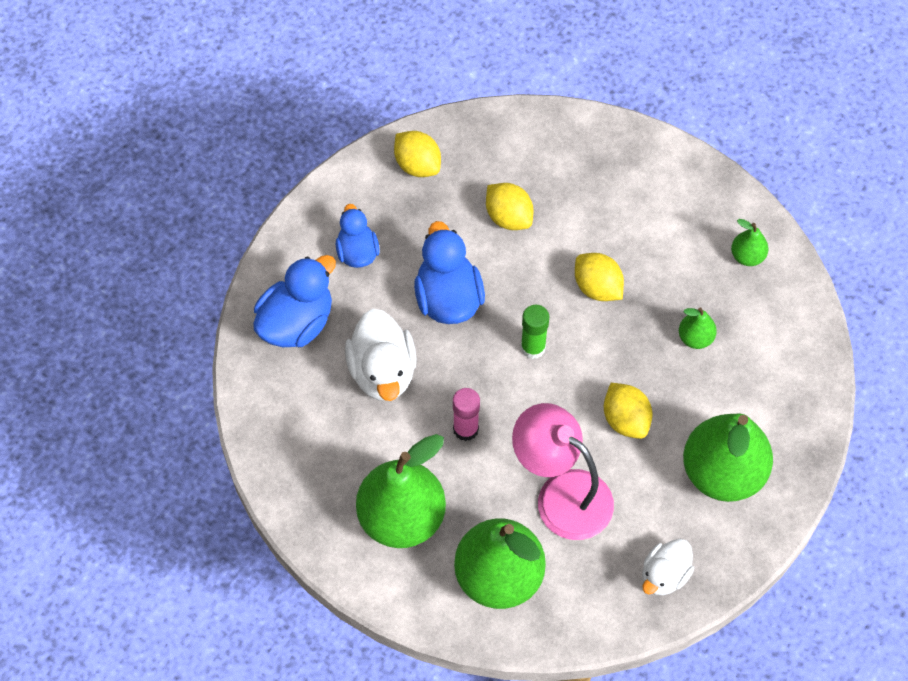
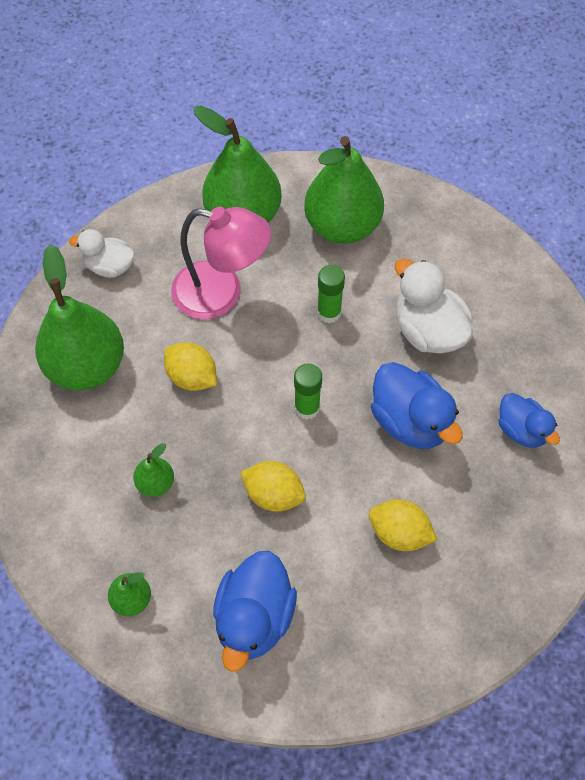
camera: 155 degrees right, 0 degrees up
(296, 323) = (529, 341): blue duck -> blue duck (254, 617)
(417, 165) = (524, 552): yellow lemon -> none
(465, 429) = (329, 312): pink glue stick -> green glue stick
(664, 575) = (109, 266): white duck -> white duck turned 90 degrees counterclockwise

